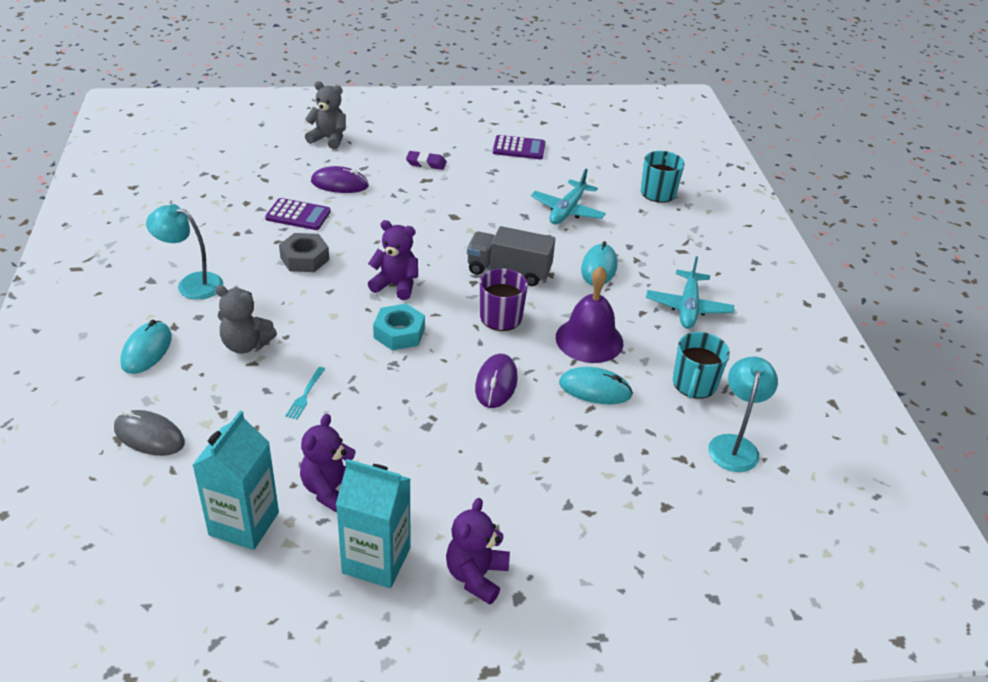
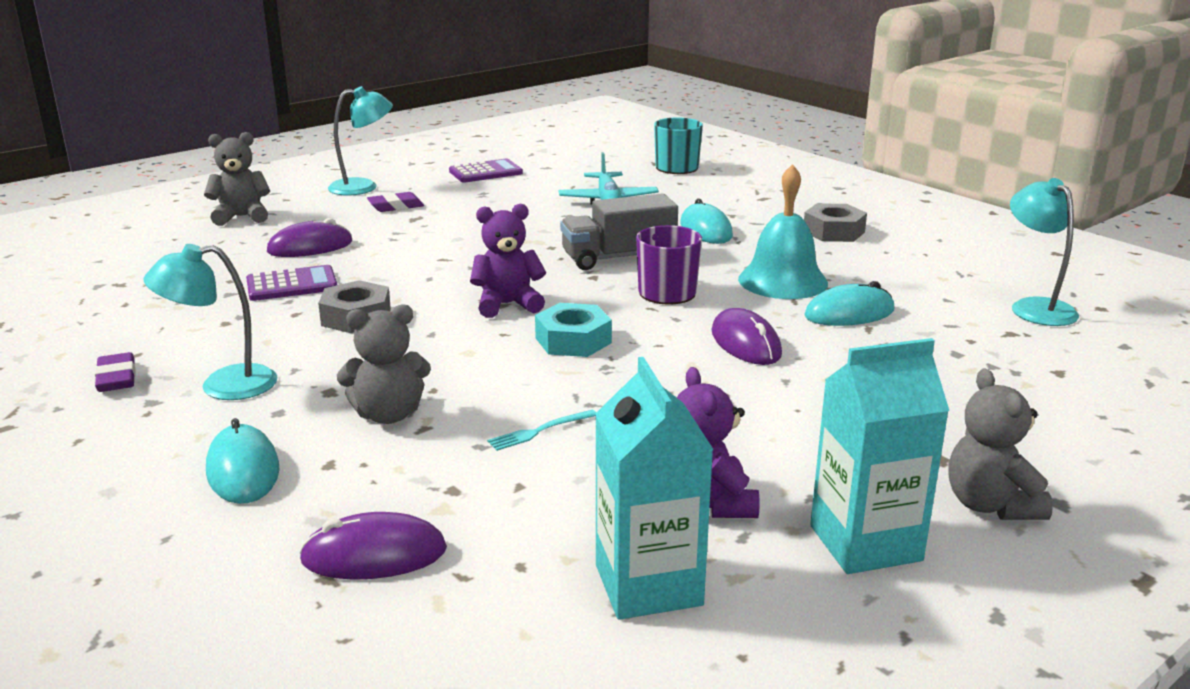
camera: 30 degrees left, 15 degrees down
(149, 436) = (374, 555): grey mouse -> purple mouse
(150, 255) = (116, 378): none -> purple eraser
(305, 395) = (539, 431): turquoise fork -> turquoise fork turned 75 degrees clockwise
(426, 135) = (363, 187): none -> turquoise lamp
(476, 576) = (990, 505): purple teddy bear -> grey teddy bear
(589, 340) = (782, 281): purple bell -> turquoise bell
(688, 307) = (833, 232): turquoise plane -> grey nut
(694, 384) = (929, 279): turquoise mug -> none

